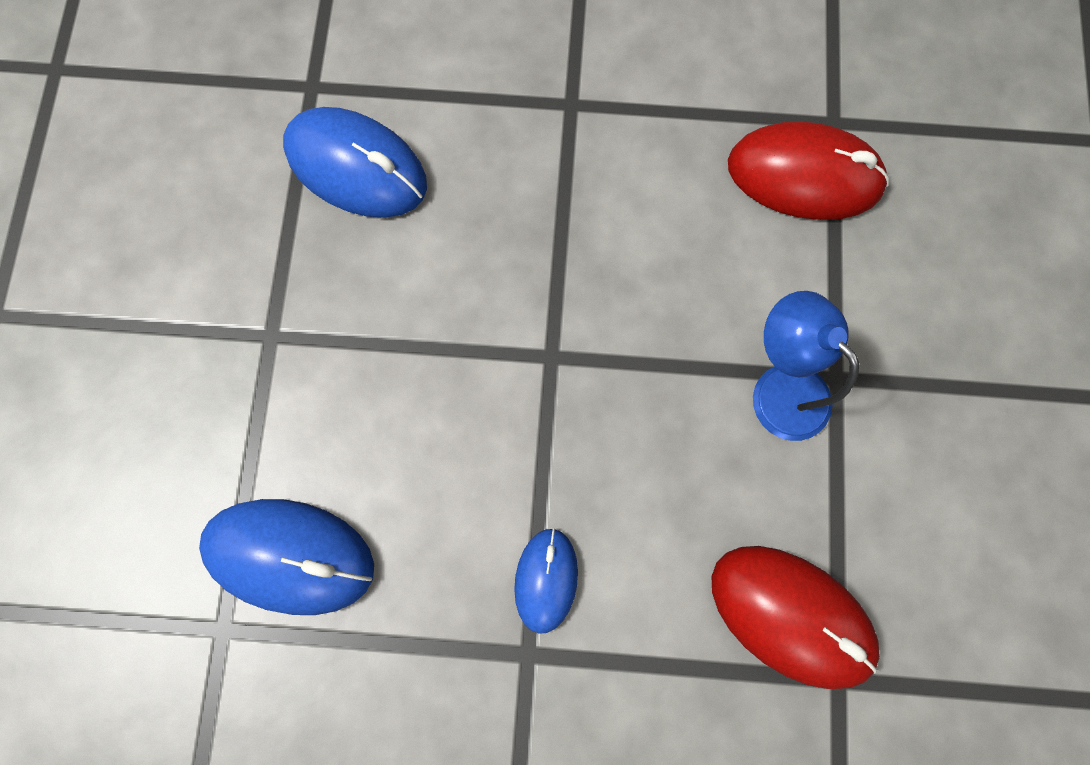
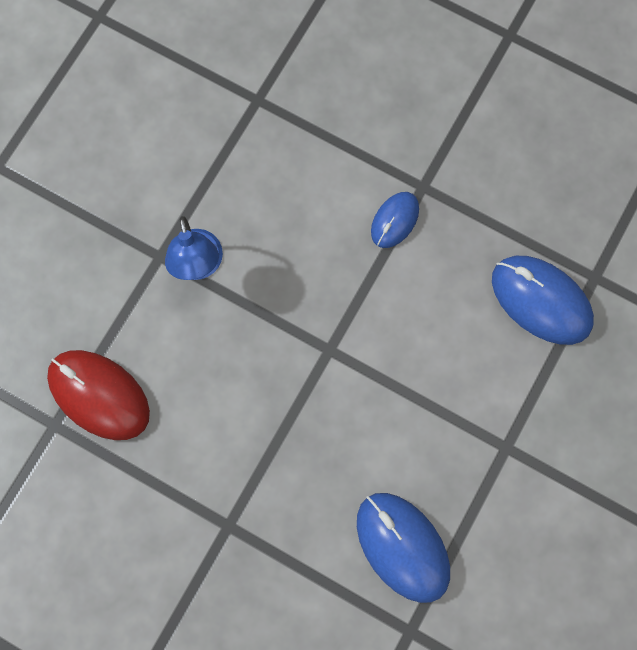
camera: 155 degrees left, 0 degrees up
(791, 615) = (265, 141): red mouse -> none

